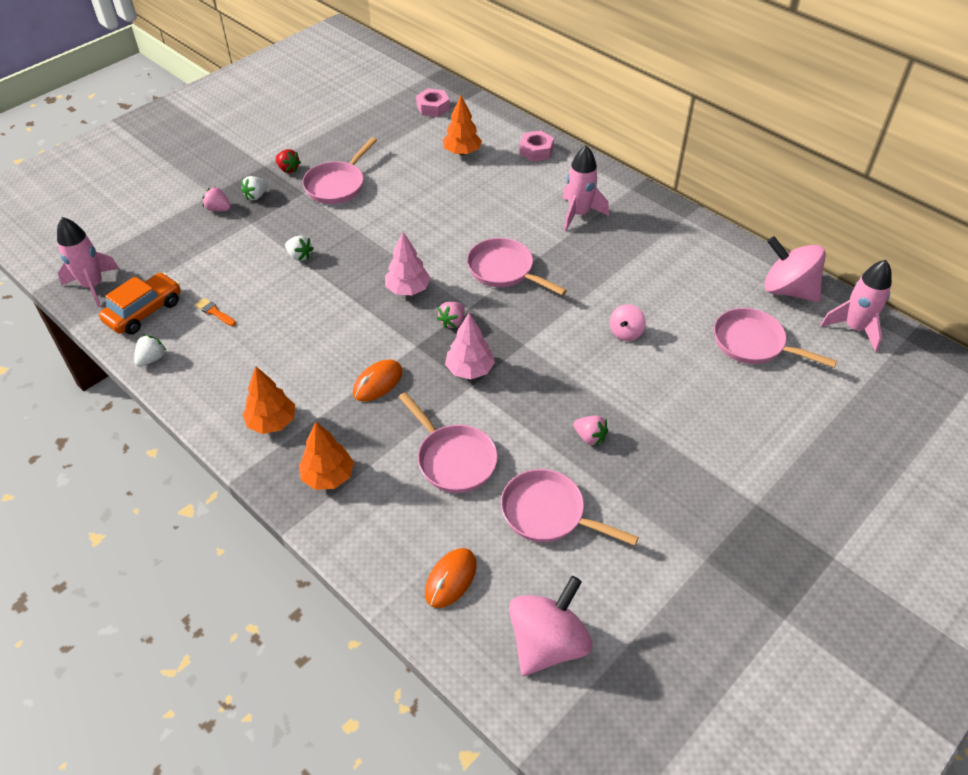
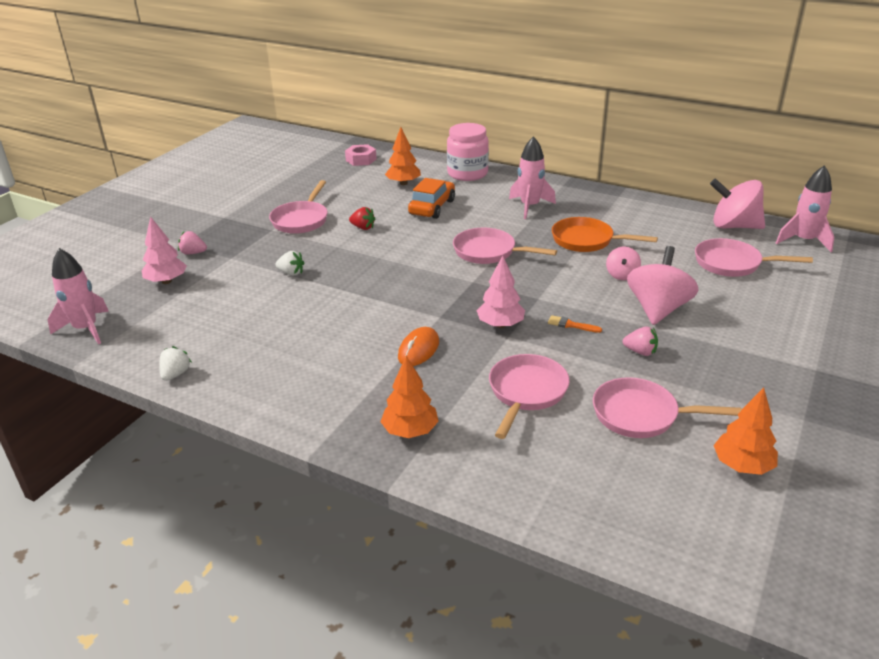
camera: 15 degrees left, 15 degrees down
(144, 311) = (150, 339): orange car -> orange car (432, 207)
(214, 312) = (225, 327): orange brush -> orange brush (571, 325)
(256, 196) = (226, 238): white strawberry -> none
(272, 422) = (328, 400): orange tree -> orange tree (742, 465)
(288, 169) = (248, 216): red strawberry -> red strawberry (363, 228)
(408, 289) = (408, 279): pink tree -> pink tree (167, 281)
(451, 579) = (582, 487): orange mouse -> none
(452, 322) = (463, 294): pink strawberry -> none
(453, 459) = (526, 392): pink pan -> pink pan turned 105 degrees counterclockwise
(536, 151) = (467, 173): pink nut -> pink jar
(547, 643) = (709, 517): pink spinning top -> pink spinning top (658, 309)
(614, 276) = (586, 241): none -> orange pan

